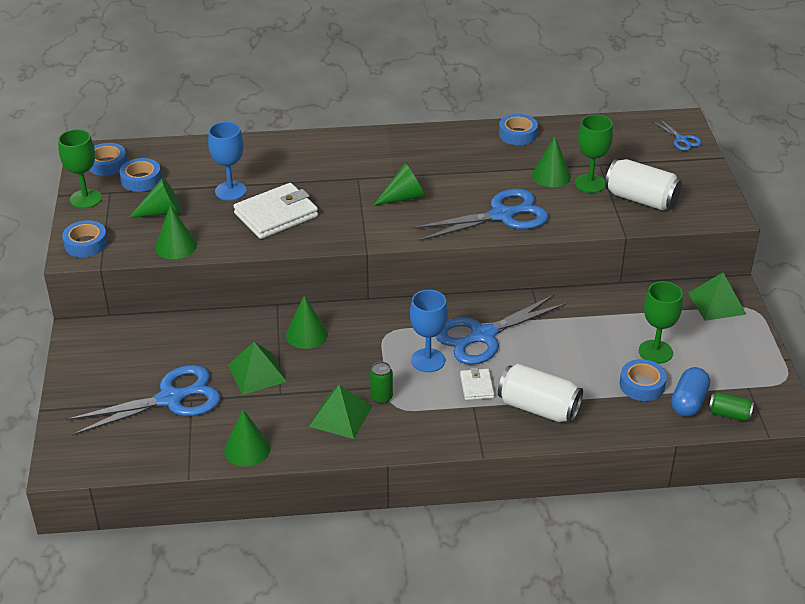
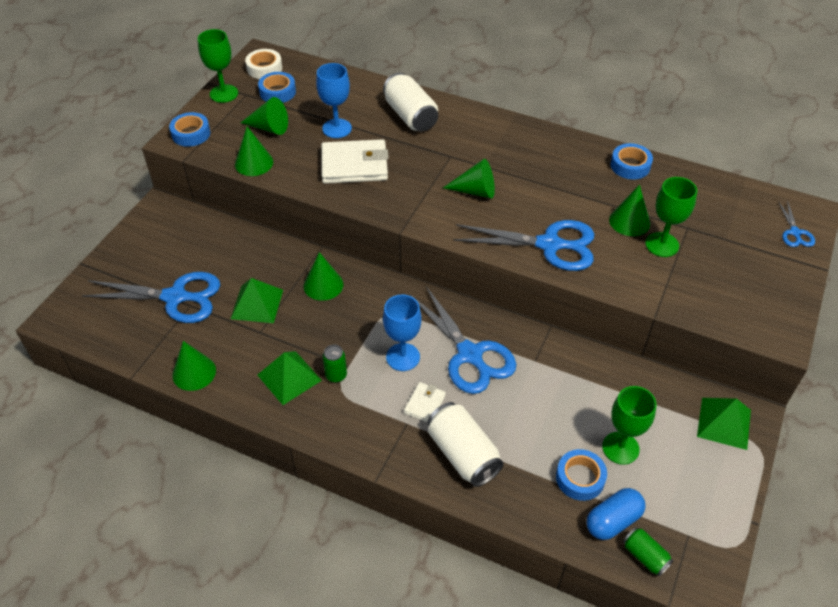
camera: 30 degrees right, 10 degrees up
(107, 164) = (264, 68): blue tape -> white tape
(483, 336) = (470, 354): blue scissors -> blue scissors turned 120 degrees counterclockwise
(641, 199) = (701, 282): white can -> white can (410, 116)

